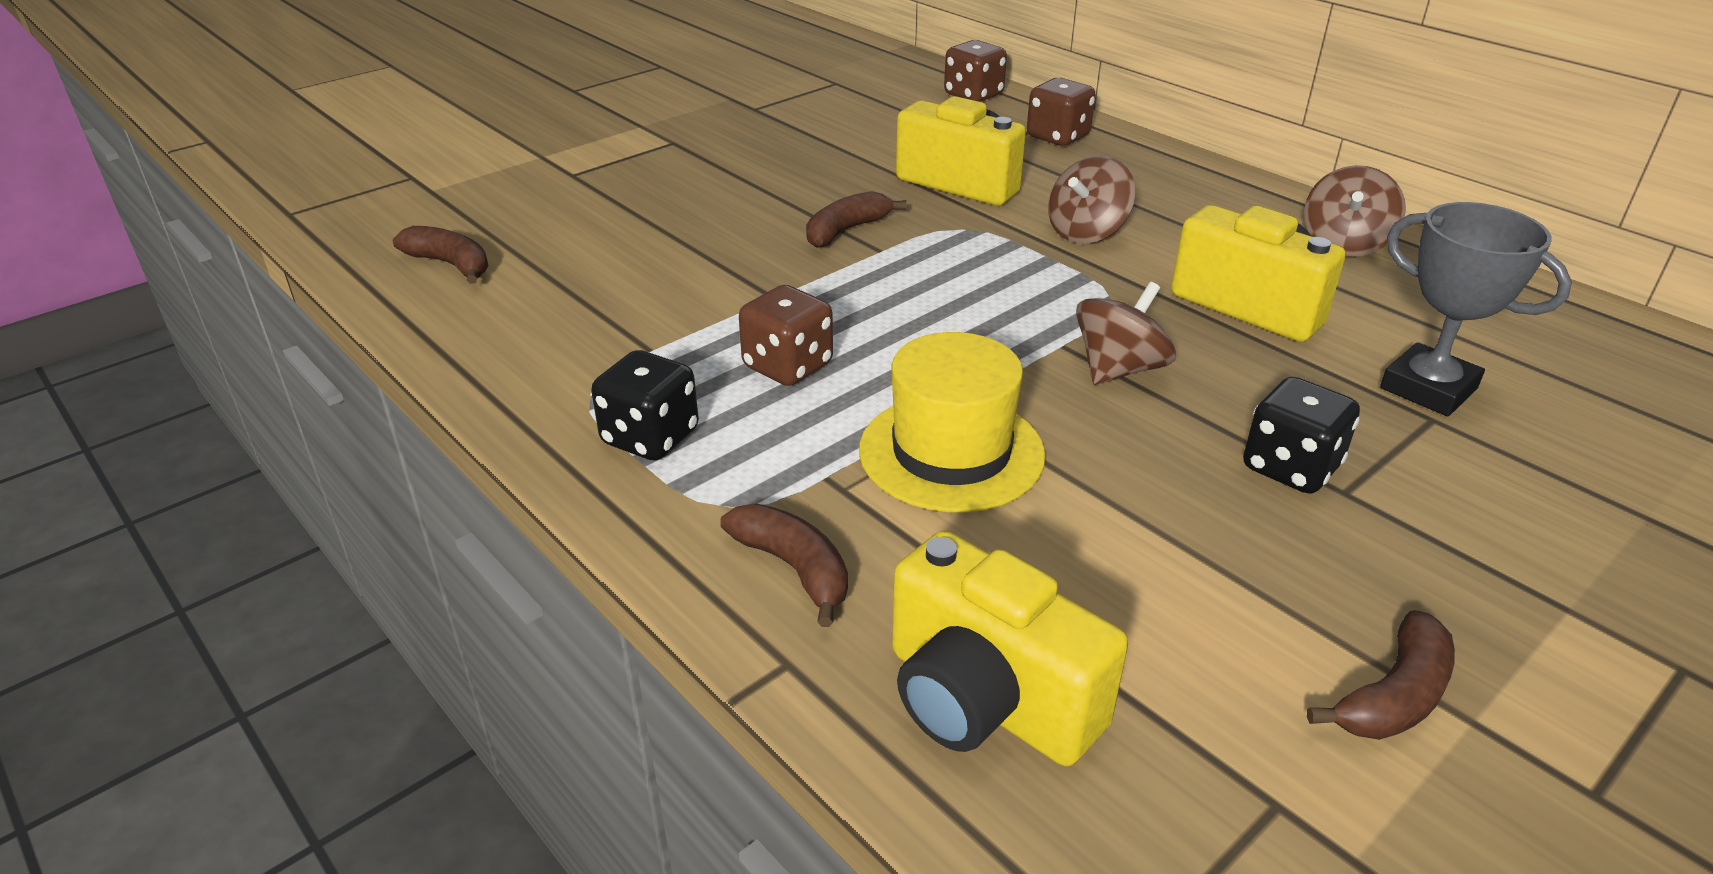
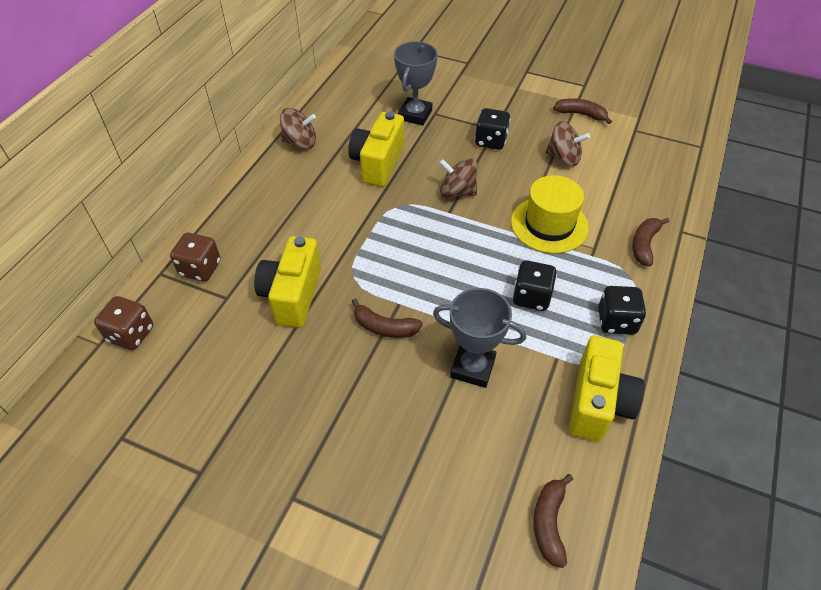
camera: 115 degrees left, 15 degrees up
(711, 276) = (472, 368): none -> grey trophy
(787, 366) = (531, 297): brown dice -> black dice
(986, 700) = (653, 185): yellow camera -> yellow camera (597, 403)
(1086, 232) = (333, 227): brown spinning top -> brown spinning top (563, 158)

